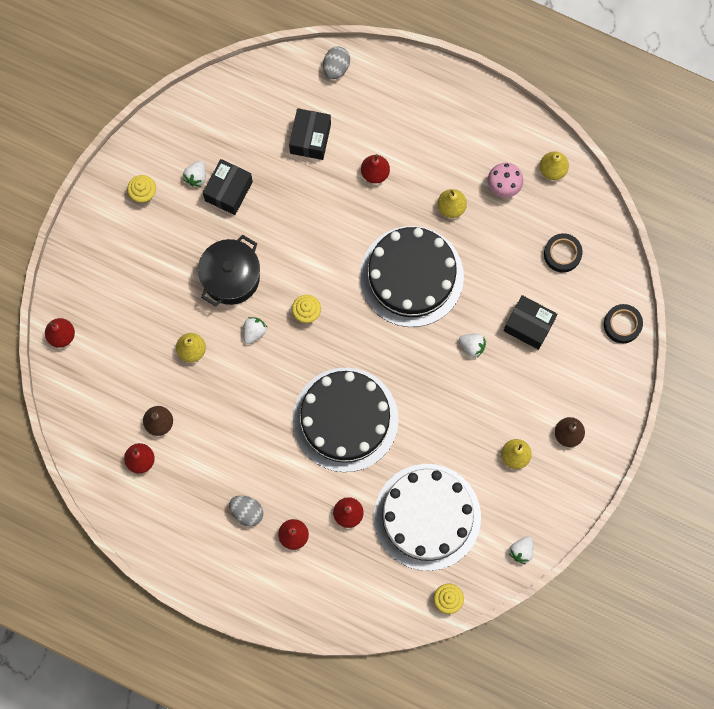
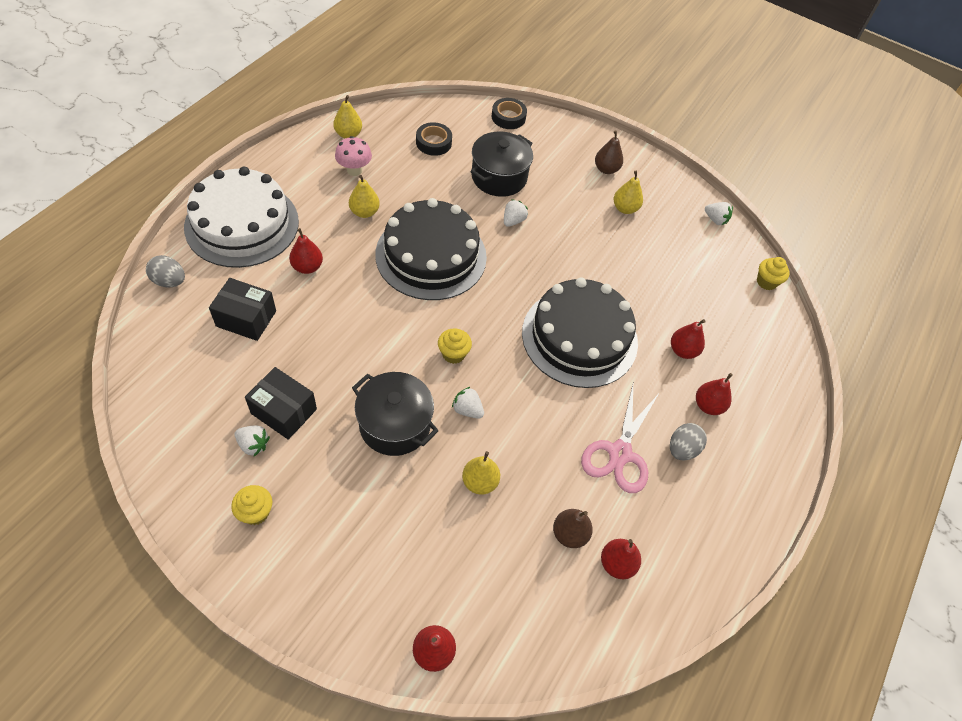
camera: 90 degrees left, 20 degrees down
(234, 459) = (620, 453): none -> pink scissors
(427, 517) = (684, 284): white cake -> white cake (242, 224)
(529, 325) = (499, 177): black box -> black pot

